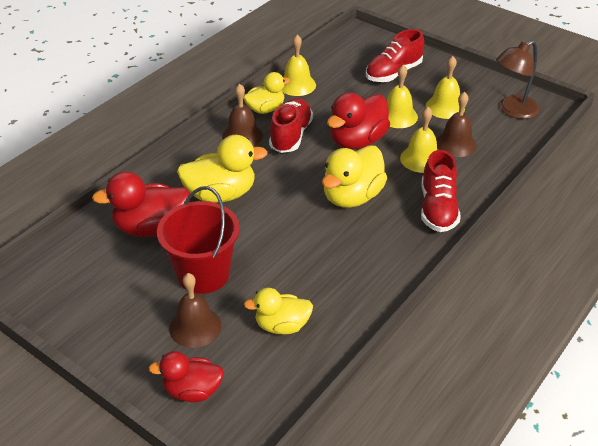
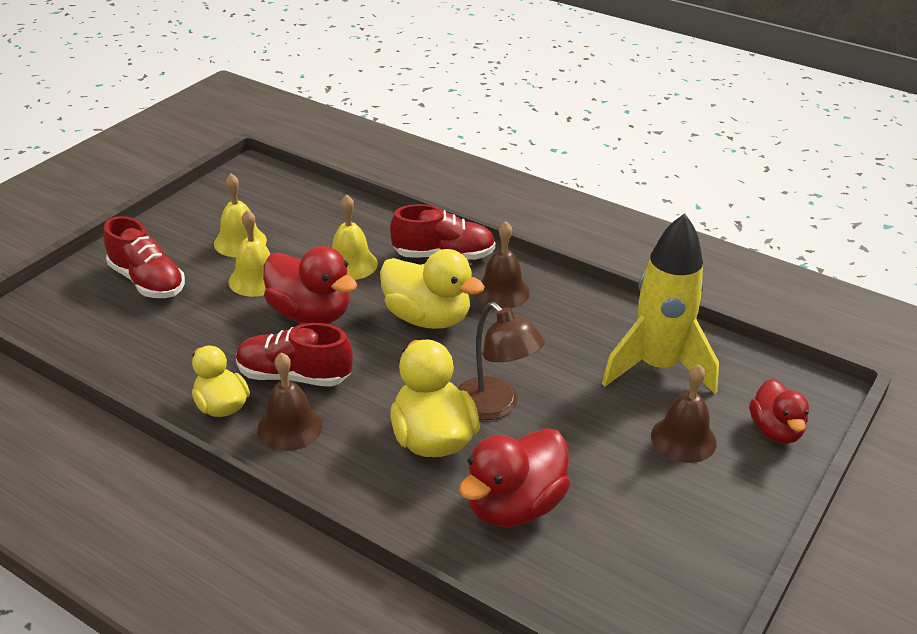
camera: 95 degrees left, 5 degrees down
(151, 228) = (514, 506): red duck -> red duck turned 60 degrees clockwise
(203, 274) = (594, 441): red bucket -> none
(282, 325) = (657, 367): yellow duck -> yellow rocket
(297, 85) = (158, 375): yellow bell -> none
(455, 144) = (320, 238): brown bell -> brown bell (502, 291)
(513, 110) = (255, 194): brown lamp -> brown lamp (495, 406)

